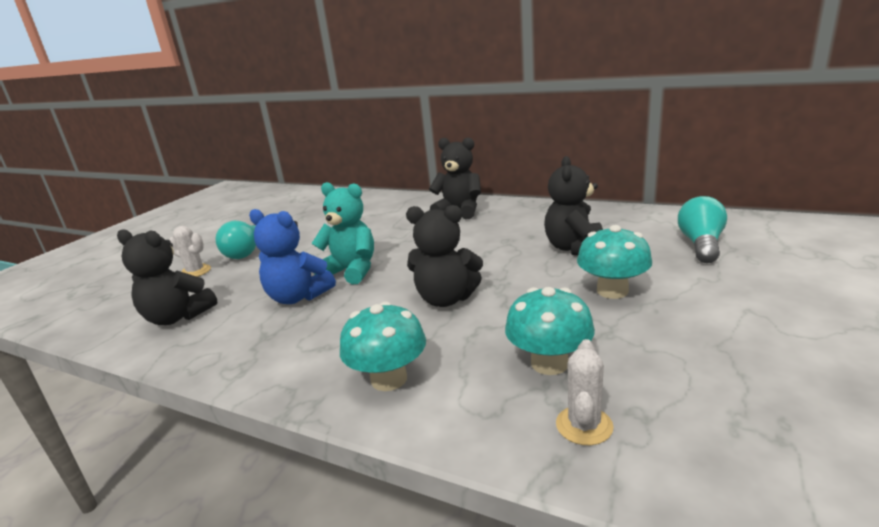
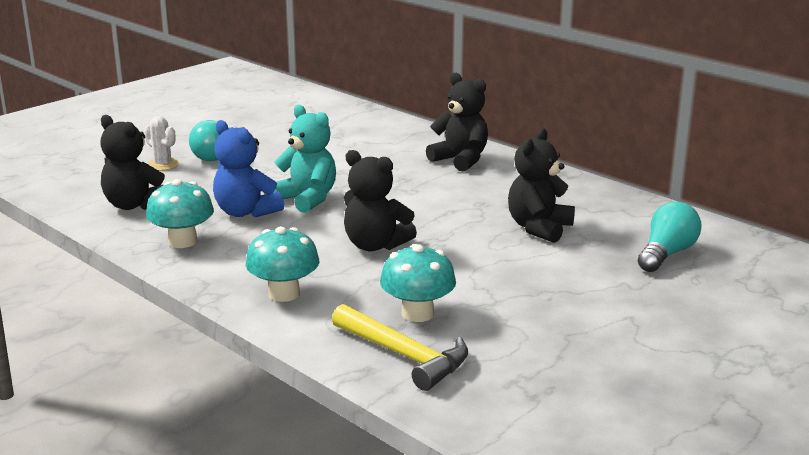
camera: 15 degrees right, 0 degrees up
(584, 425) = (404, 356): white cactus -> yellow hammer
(612, 291) = (530, 274): turquoise mushroom -> turquoise mushroom (182, 241)

